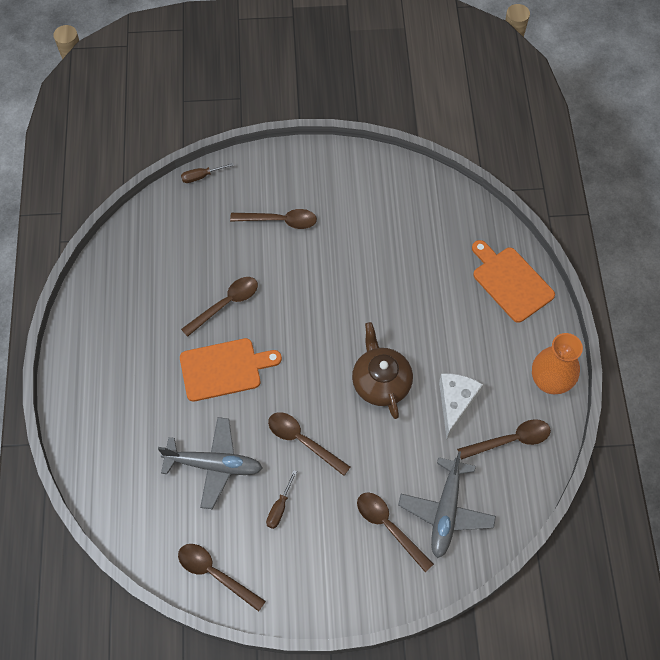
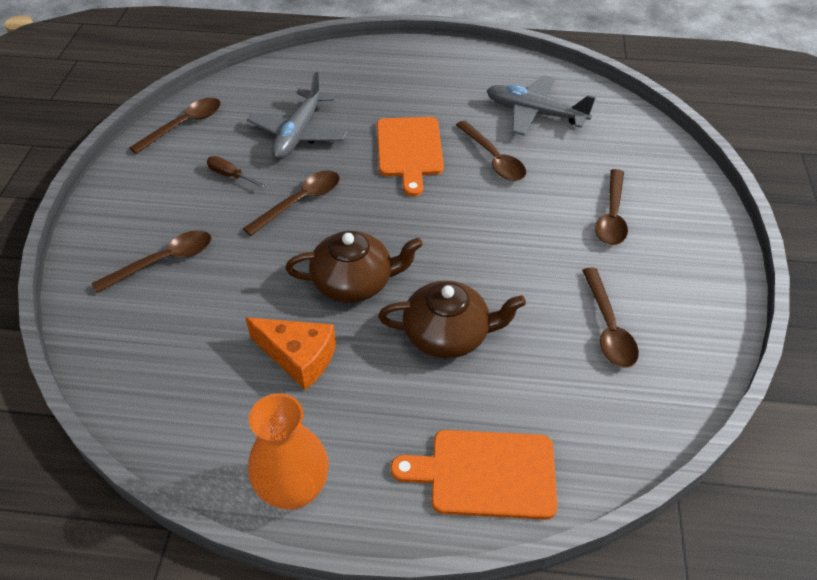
camera: 100 degrees right, 15 degrees down
(201, 176) = (679, 154): brown screwdriver -> none
(414, 314) = (448, 335): none -> brown teapot
(446, 512) = (155, 319): grey plane -> grey plane (534, 113)
(455, 403) = (298, 357): white cheese -> orange cheese
(510, 282) = (485, 474): orange cutting board -> orange cutting board turned 150 degrees counterclockwise
(510, 440) = (220, 412): brown spoon -> brown spoon (608, 327)

